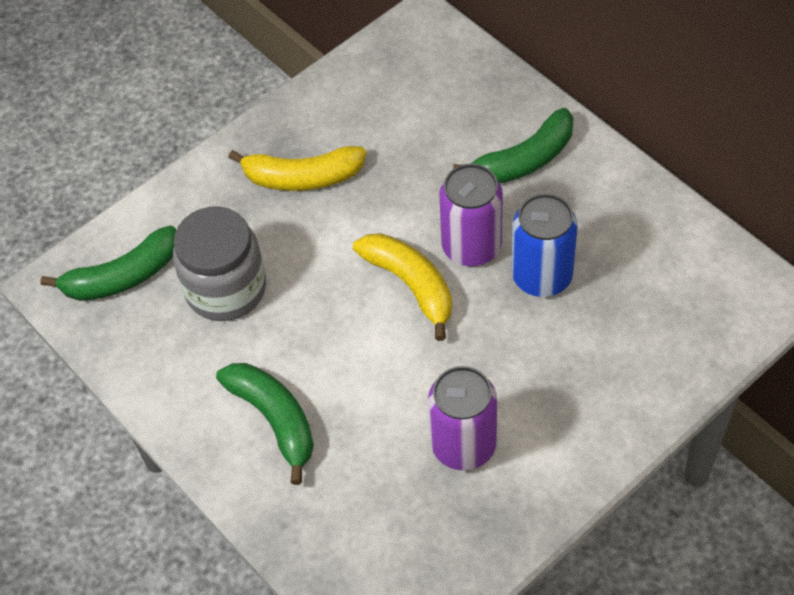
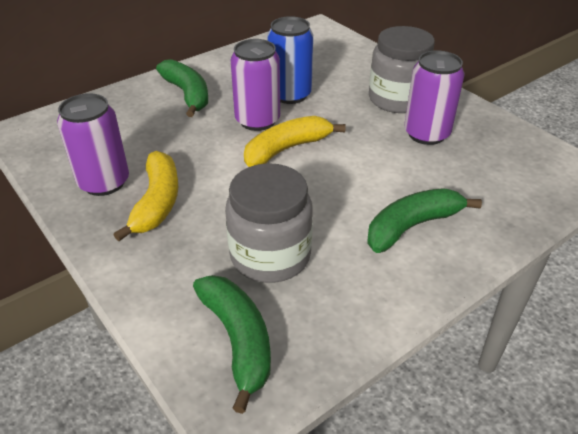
camera: 90 degrees left, 15 degrees down
(332, 124) = (104, 182): none -> purple can
(550, 412) = (397, 99): none -> grey jar

